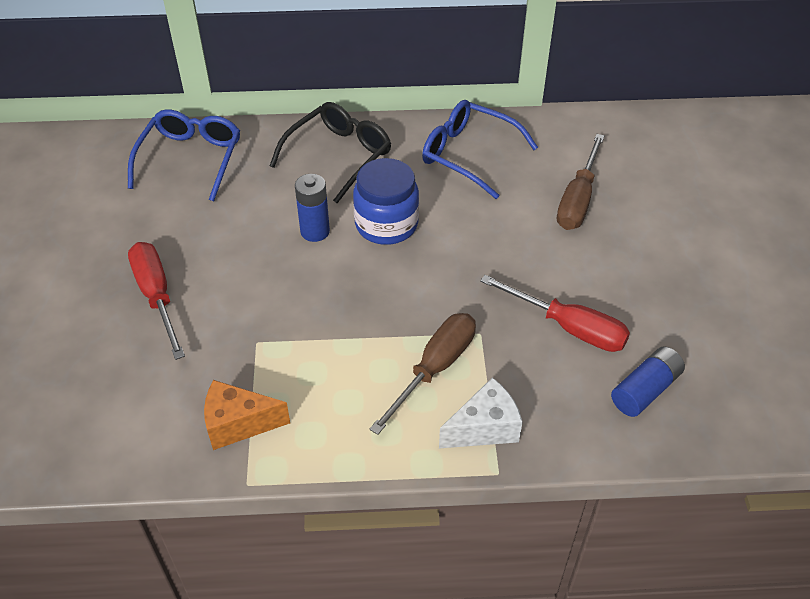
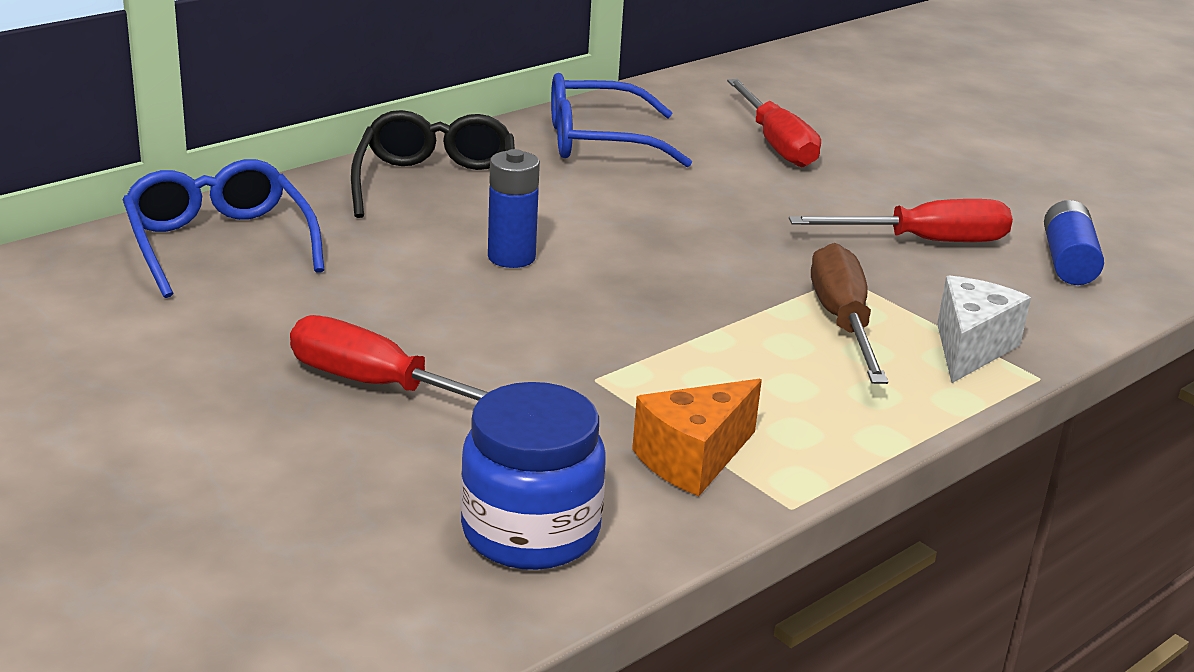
camera: 40 degrees left, 20 degrees down
(386, 224) = (593, 224): blue jar -> blue jar (530, 532)
(578, 200) = (776, 144): brown screwdriver -> red screwdriver

